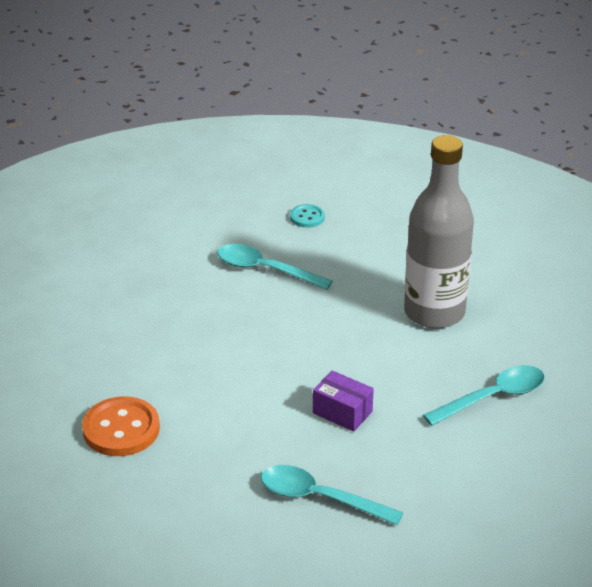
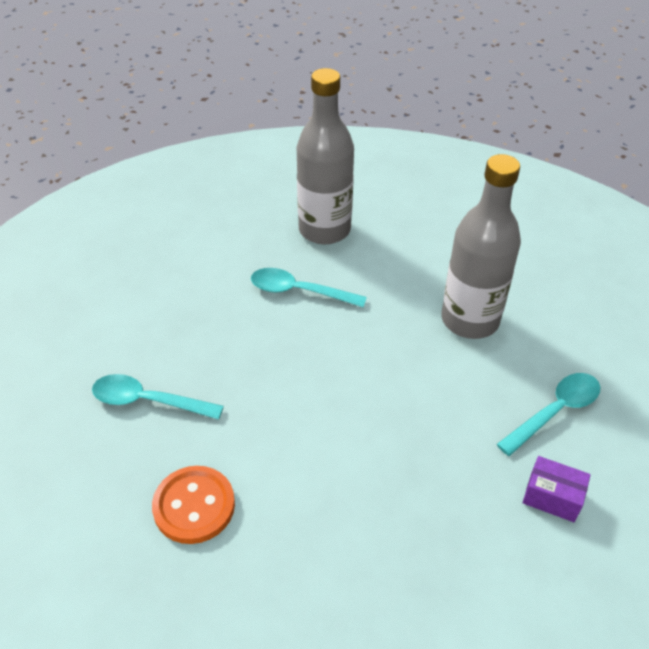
camera: 10 degrees left, 10 degrees up
(307, 217) = (324, 230): turquoise button -> grey bottle
(320, 498) = (422, 567): turquoise spoon -> turquoise spoon (148, 401)
(342, 412) = (415, 451): purple box -> purple box (552, 497)

